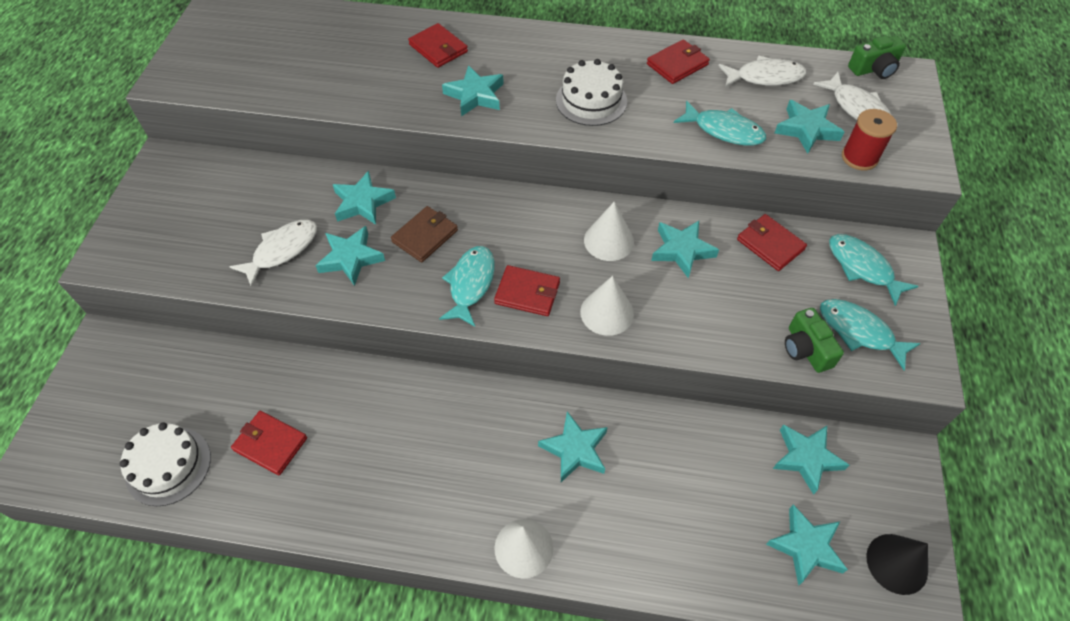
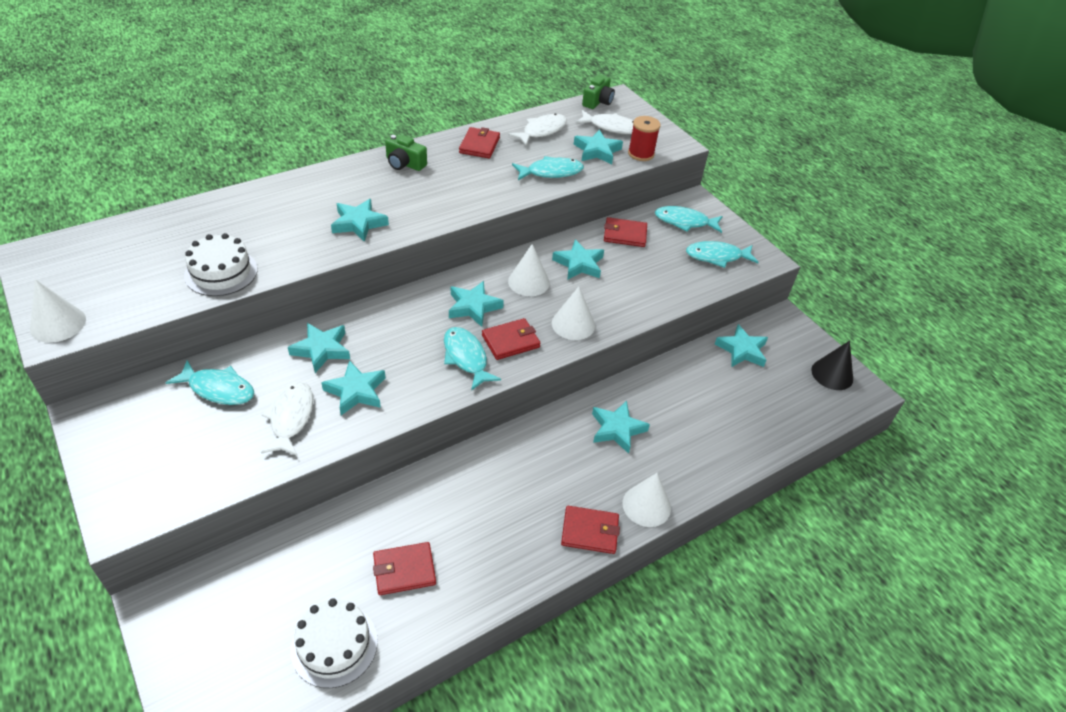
camera: 45 degrees left, 10 degrees down
(176, 73) = (58, 324): none -> white cone
(259, 192) = (218, 389): none -> turquoise fish
(425, 236) = (398, 346): brown wallet -> none
(438, 48) = (291, 204): red wallet -> red wallet (590, 531)
(591, 100) = (447, 191): white cake -> white cake (221, 272)
(806, 349) = (701, 281): green camera -> green camera (404, 164)
(806, 547) = (786, 395): turquoise star -> turquoise star (473, 307)

